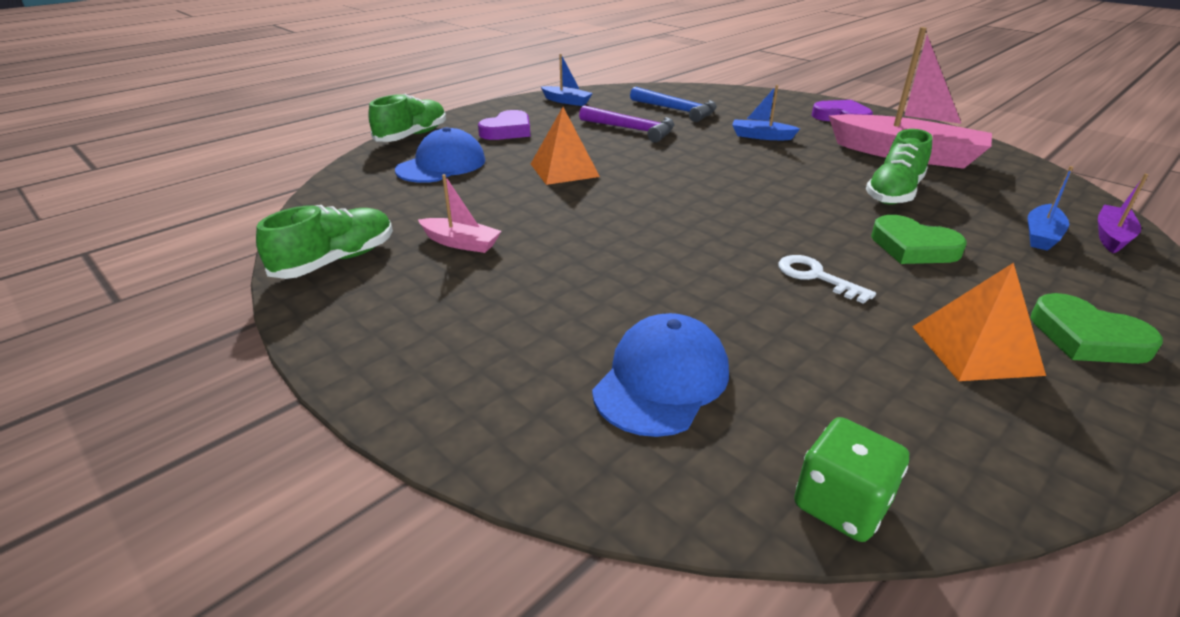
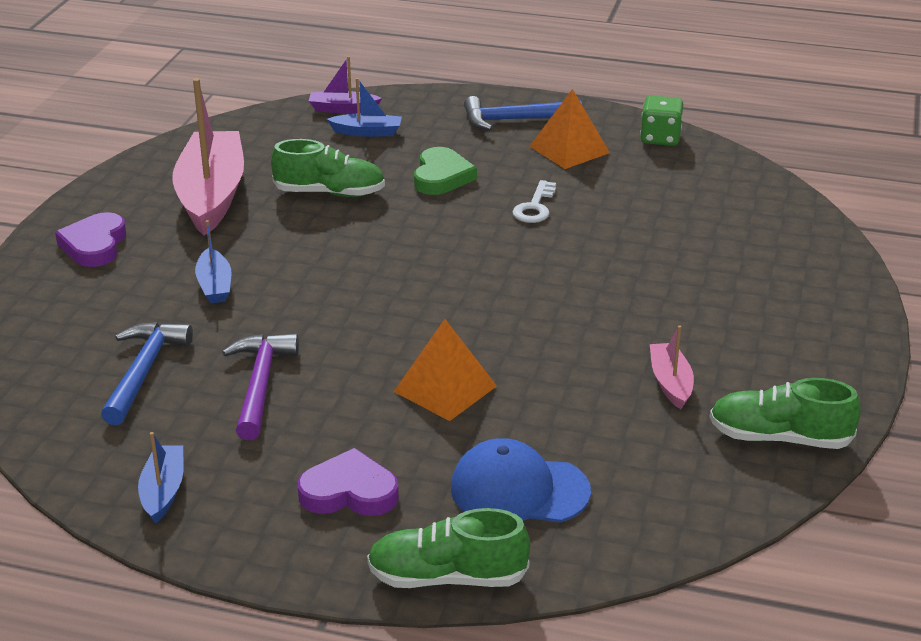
camera: 120 degrees left, 0 degrees up
(661, 380) = (725, 236): blue cap -> none
(841, 504) = (750, 173): green dice -> green dice (660, 138)
(1087, 337) = (515, 120): green heart -> blue hammer

